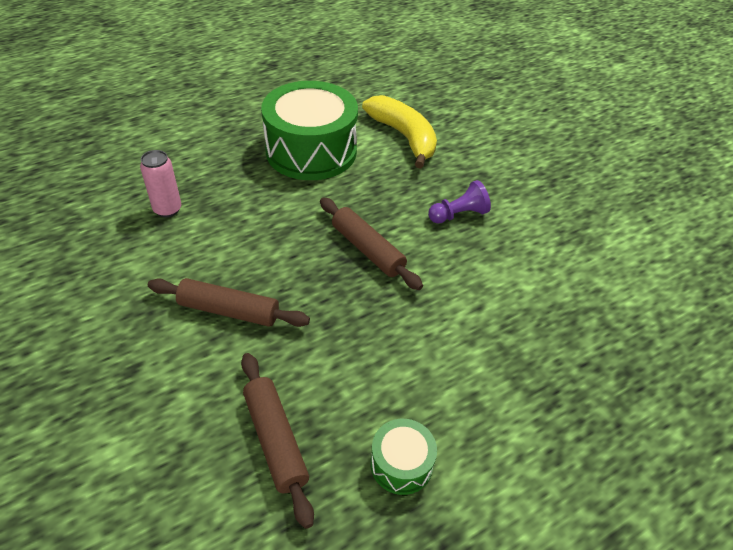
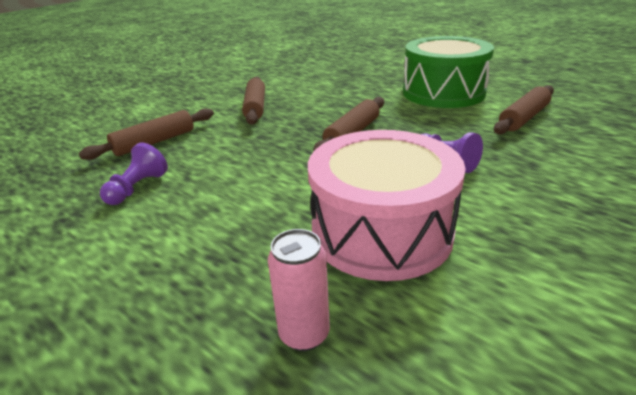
camera: 75 degrees right, 15 degrees down
(167, 209) = (329, 74): pink can -> pink can (304, 334)
(401, 464) = (137, 188): green drum -> purple pawn
(404, 137) = (523, 118): yellow banana -> brown rolling pin
(545, 291) = (381, 231): none -> pink drum

